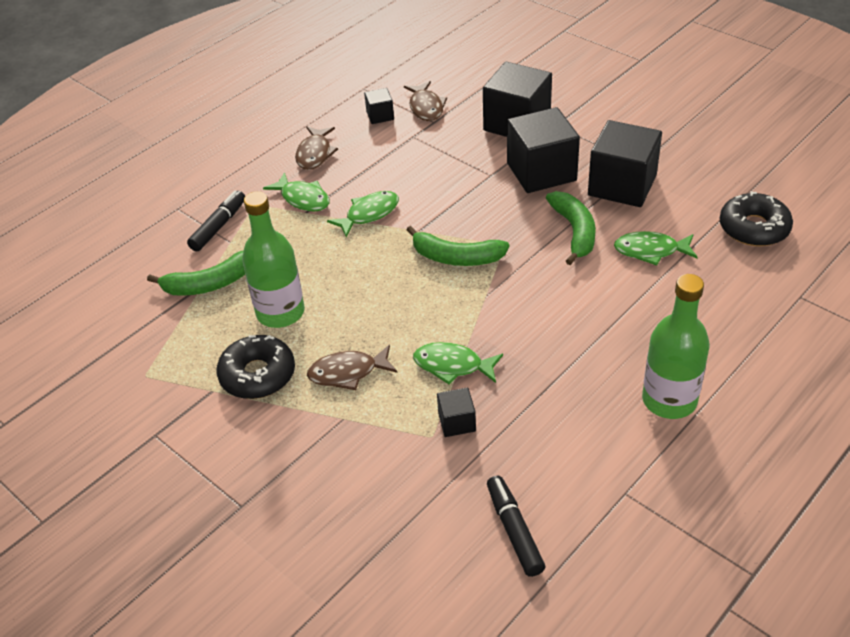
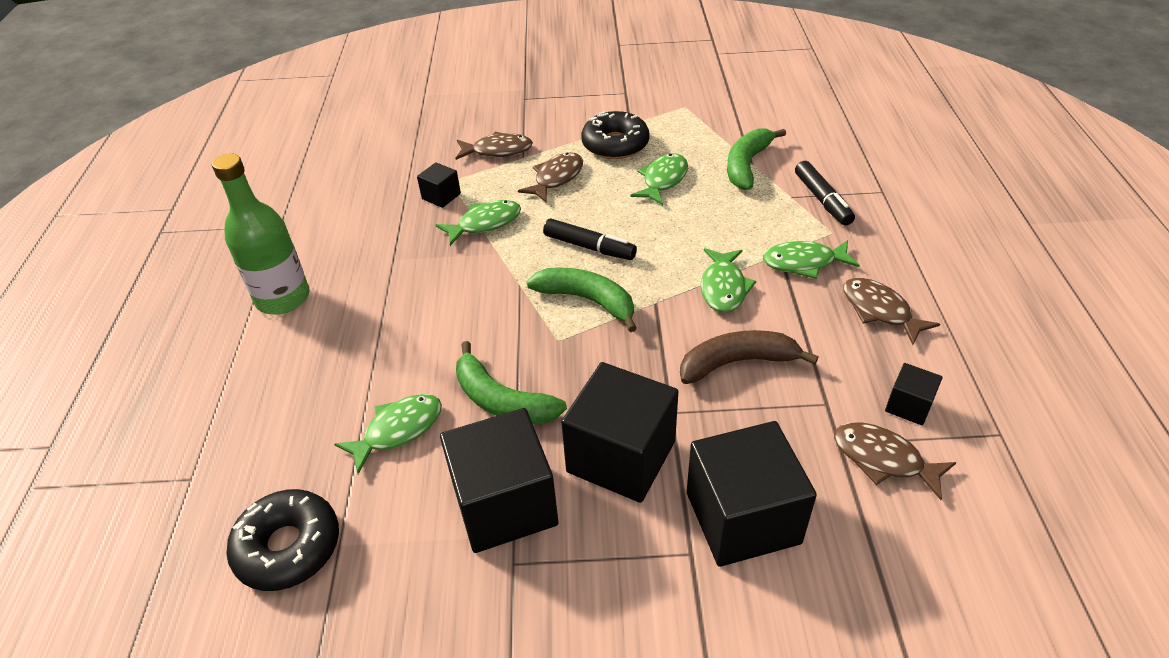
camera: 135 degrees right, 0 degrees up
(280, 312) = (663, 180): green bottle -> green fish
(352, 444) = (498, 151): none -> brown fish
(425, 175) = (737, 363): none -> brown banana
(456, 257) = (587, 300): green banana -> green banana turned 60 degrees clockwise
(514, 531) = (343, 171): black marker -> black marker (589, 247)

